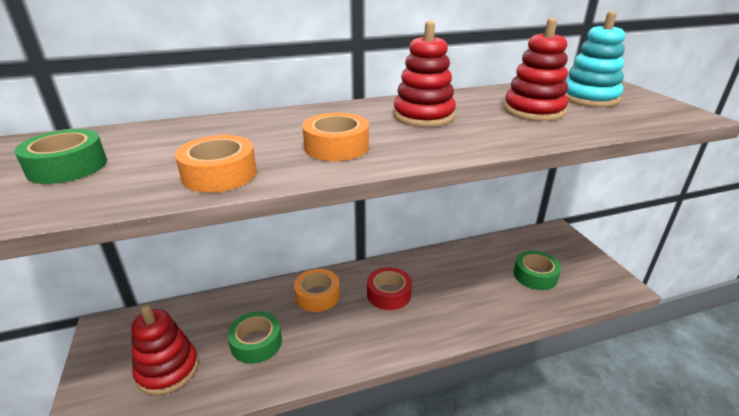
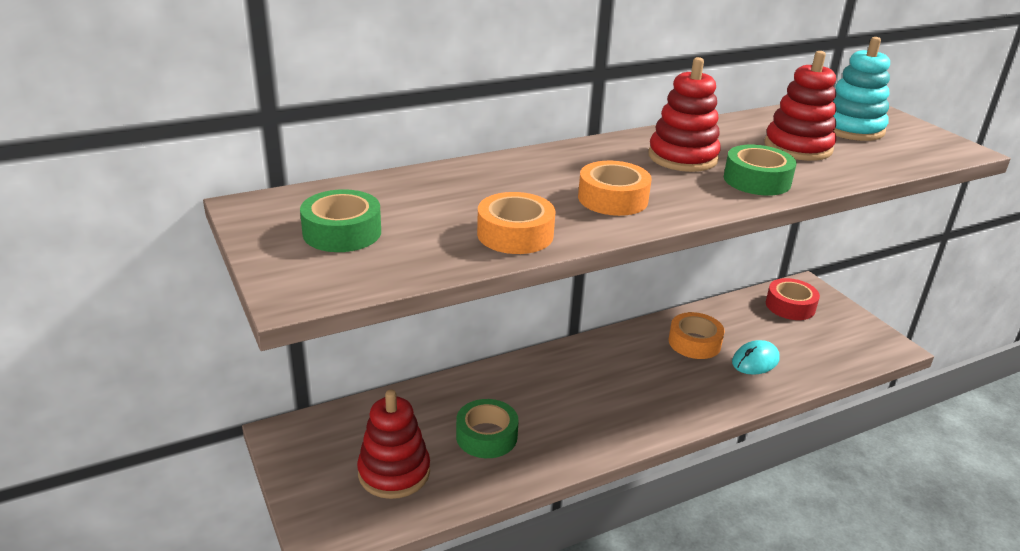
camera: 10 degrees left, 0 degrees up
(317, 295) = (537, 379): orange tape -> orange tape (694, 343)
(389, 294) = (624, 372): red tape -> red tape (790, 306)
(501, 291) = (755, 361): none -> turquoise mouse
(535, 275) = (790, 340): green tape -> green tape (757, 180)

